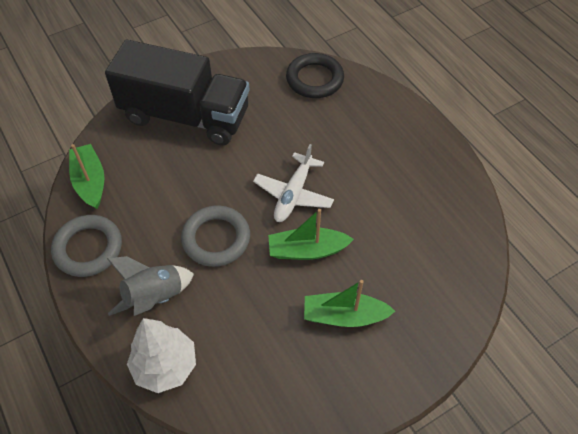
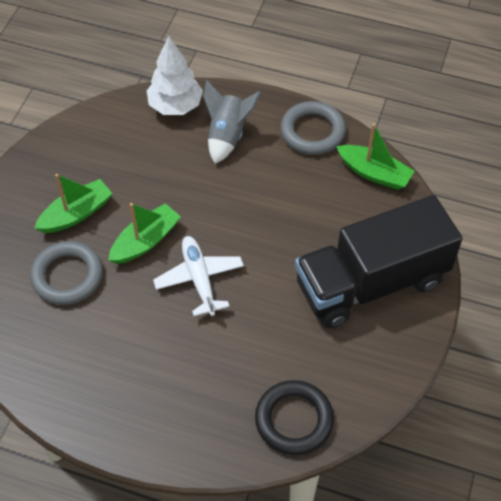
camera: 140 degrees right, 0 degrees up
(216, 238) = (226, 201): grey ring -> grey ring (67, 276)

